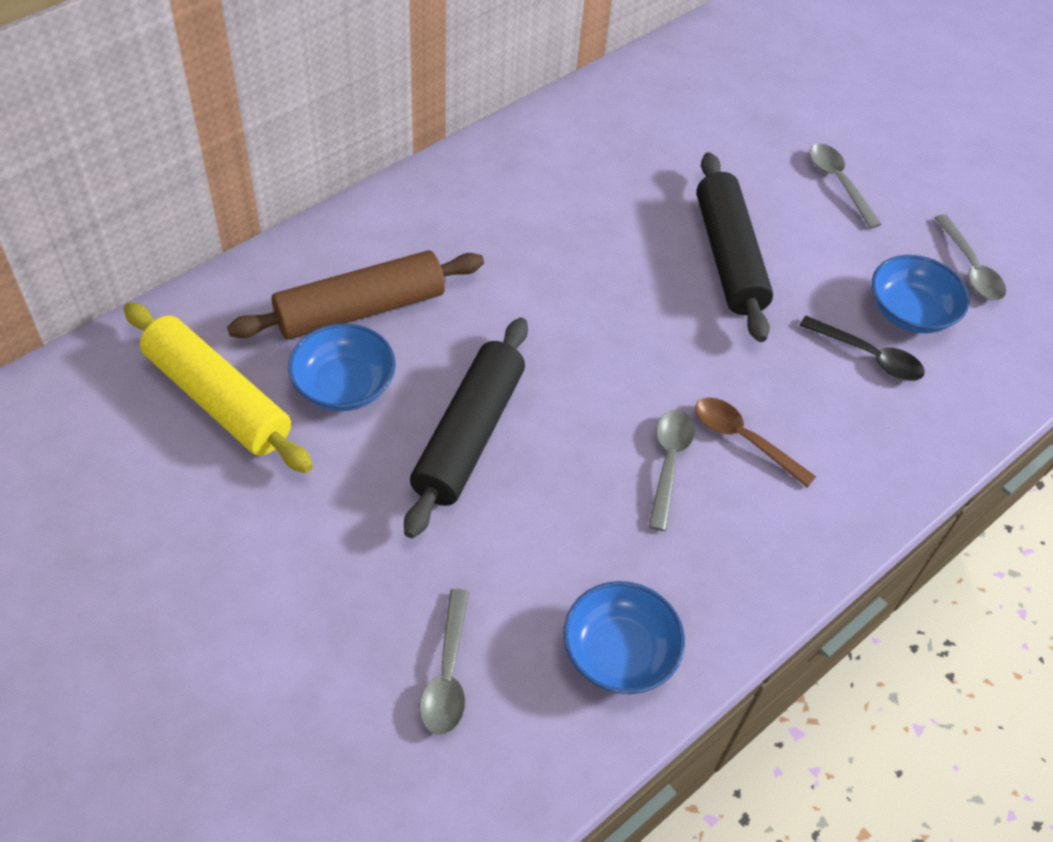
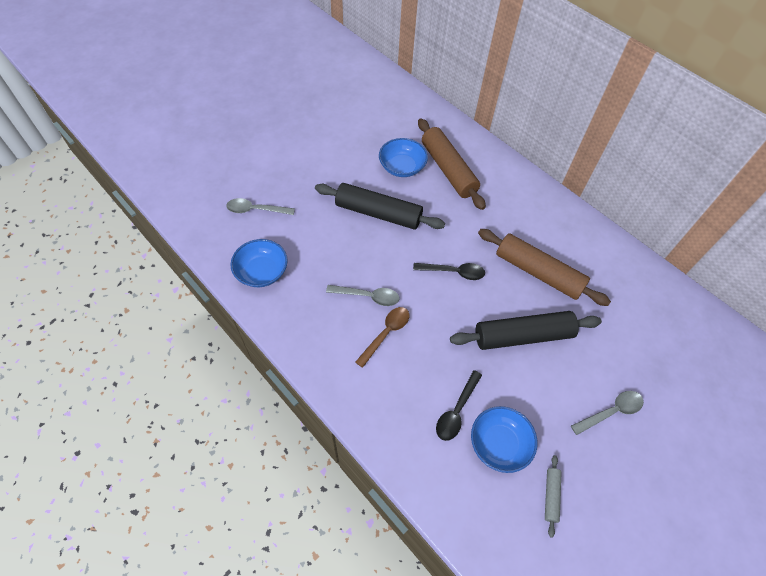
camera: 90 degrees right, 5 degrees up
(218, 399) = (389, 127): yellow rolling pin -> none
(607, 218) = (538, 272): none -> brown rolling pin
(610, 330) = (453, 272): none -> black spoon
(970, 268) = (551, 496): grey spoon -> grey rolling pin

